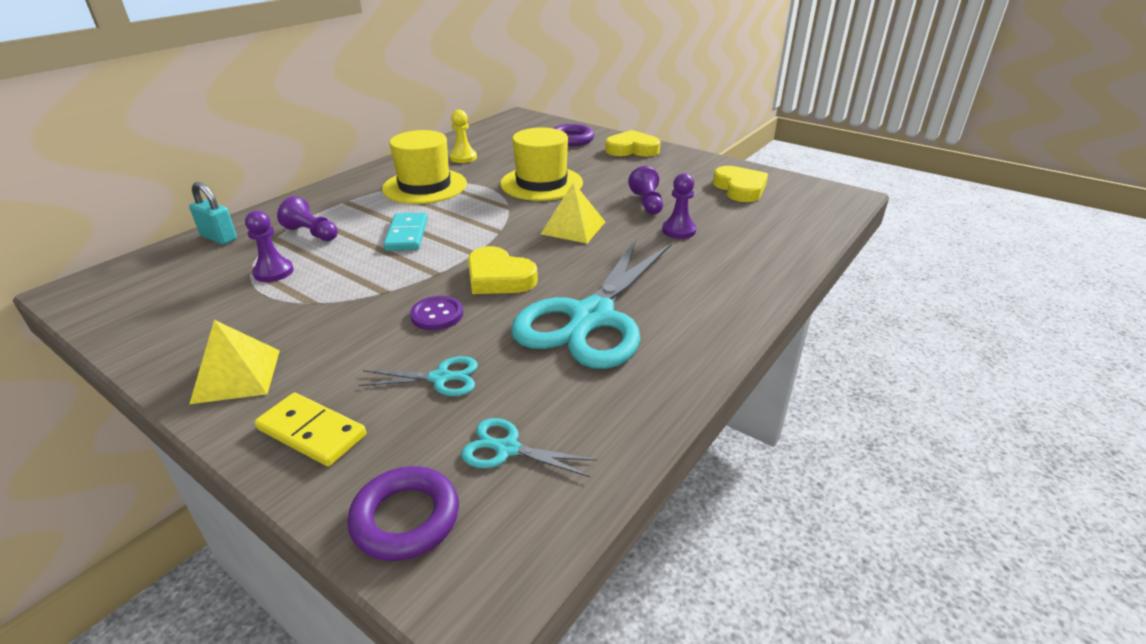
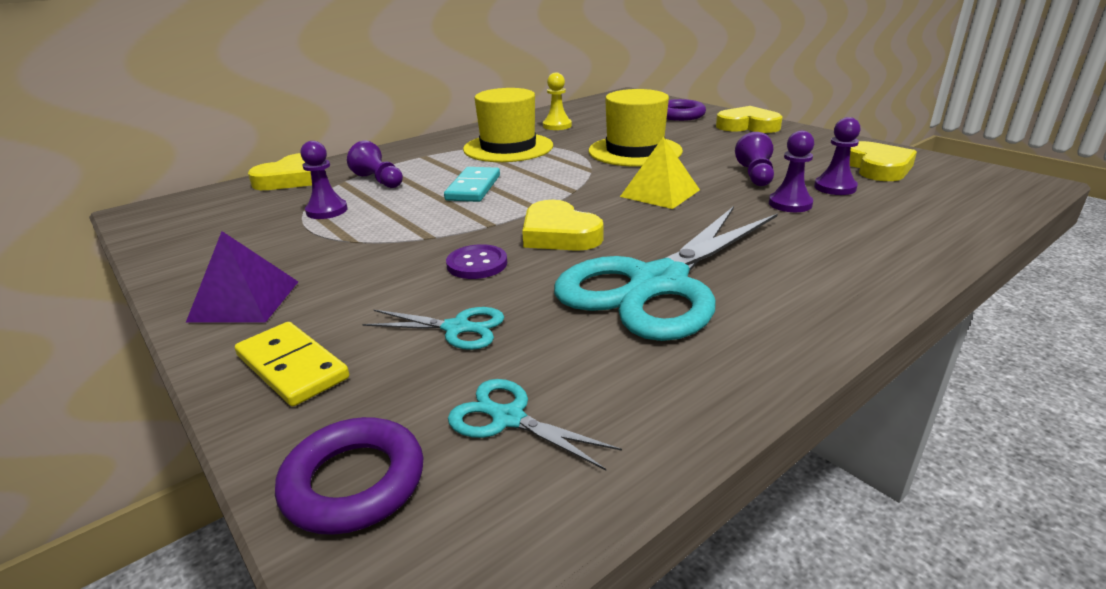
camera: 15 degrees right, 5 degrees down
(219, 238) = (291, 179): turquoise padlock -> yellow heart
(237, 375) = (245, 301): yellow pyramid -> purple pyramid
(710, 211) = (835, 187): none -> purple pawn

